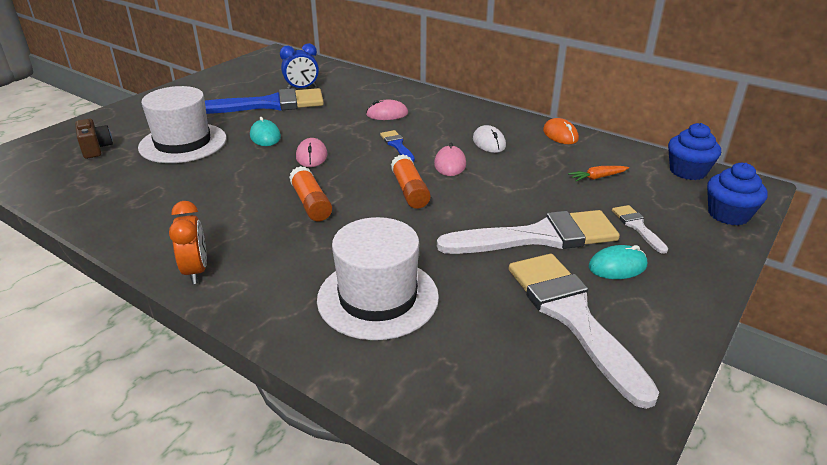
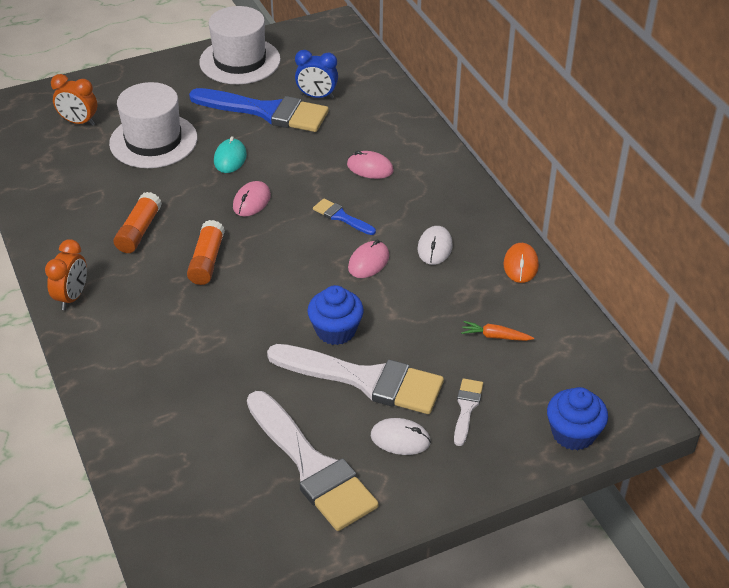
camera: 30 degrees right, 10 degrees up
(96, 149) = (79, 122): brown camera -> orange clock
(378, 297) = (182, 381): white hat -> white hat (240, 61)
(397, 145) = (341, 217): blue brush -> blue brush turned 60 degrees counterclockwise
(410, 191) = (302, 280): orange glue stick -> orange glue stick (139, 231)
(572, 316) = (311, 466): white brush -> white brush turned 135 degrees clockwise
(617, 266) = (400, 439): turquoise mouse -> white mouse
(687, 171) = (599, 367): blue cupcake -> blue cupcake (336, 330)

